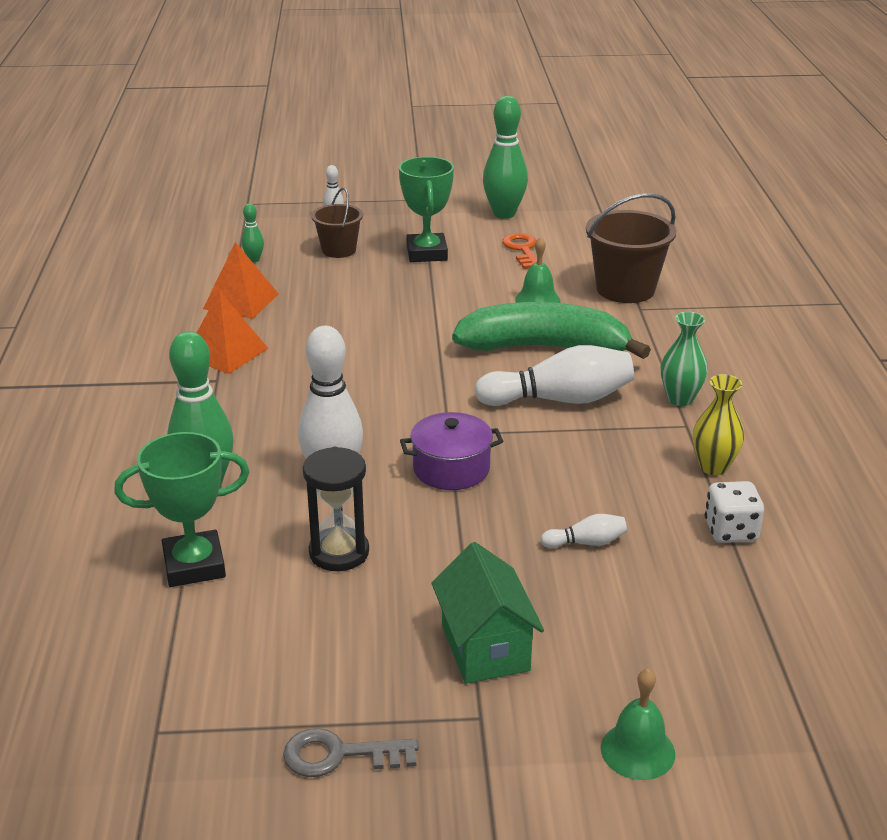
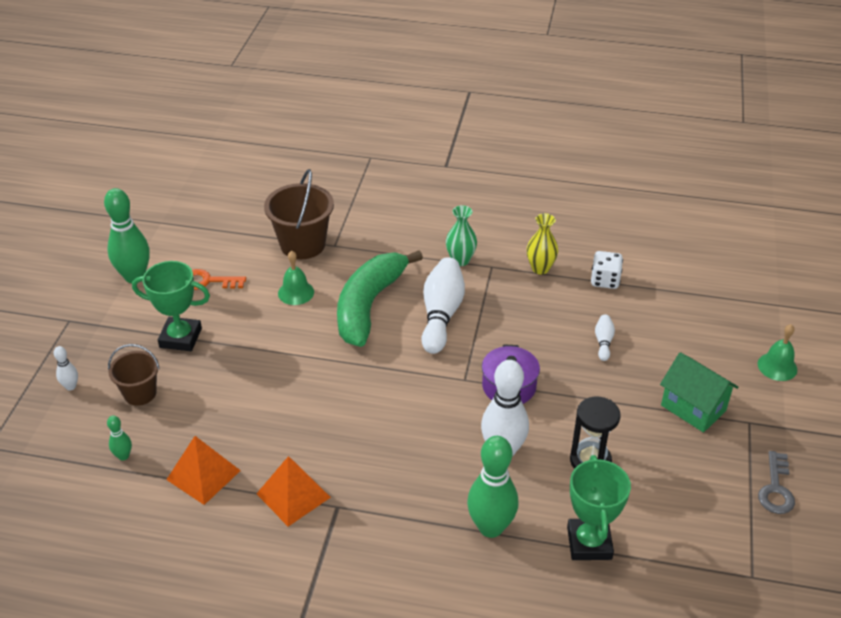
camera: 75 degrees left, 10 degrees up
(485, 648) = (693, 408): green house -> green house turned 45 degrees clockwise

